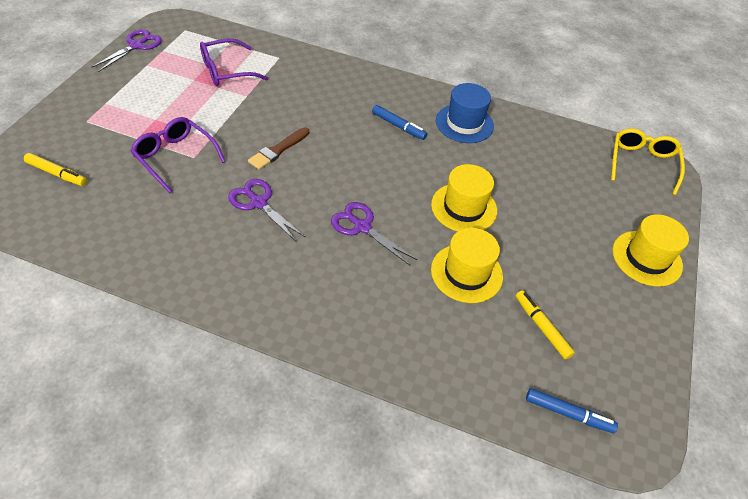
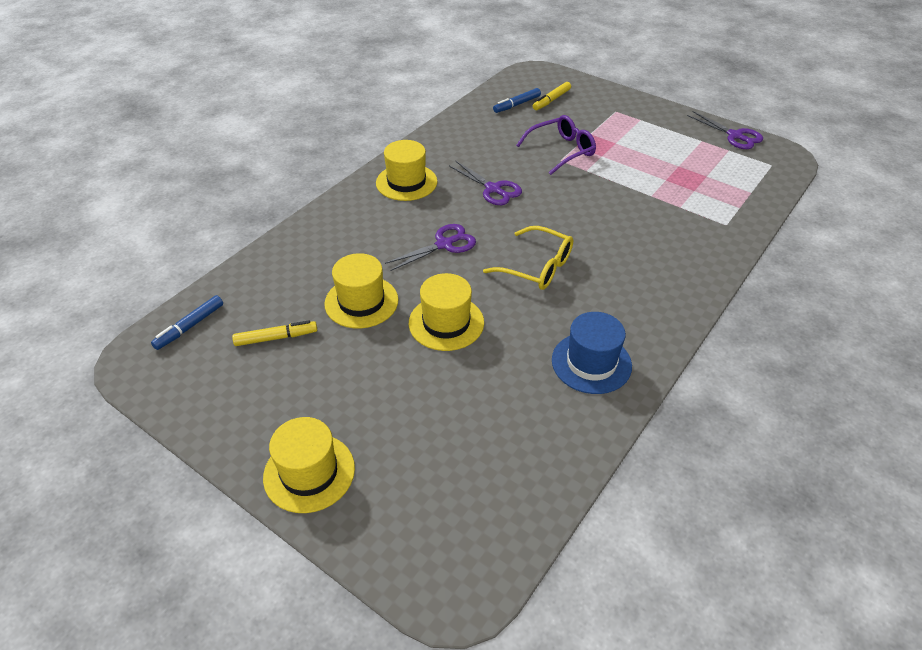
camera: 110 degrees right, 5 degrees down
(226, 71) = (695, 186): purple glasses -> none
(258, 203) = (493, 189): purple scissors -> purple scissors turned 75 degrees clockwise
(260, 281) = (406, 182): none -> yellow hat
(278, 150) = (562, 207): brown brush -> none
(398, 126) = (591, 299): blue marker -> blue marker (517, 104)
(642, 164) = (473, 558): yellow glasses -> yellow glasses (537, 267)

